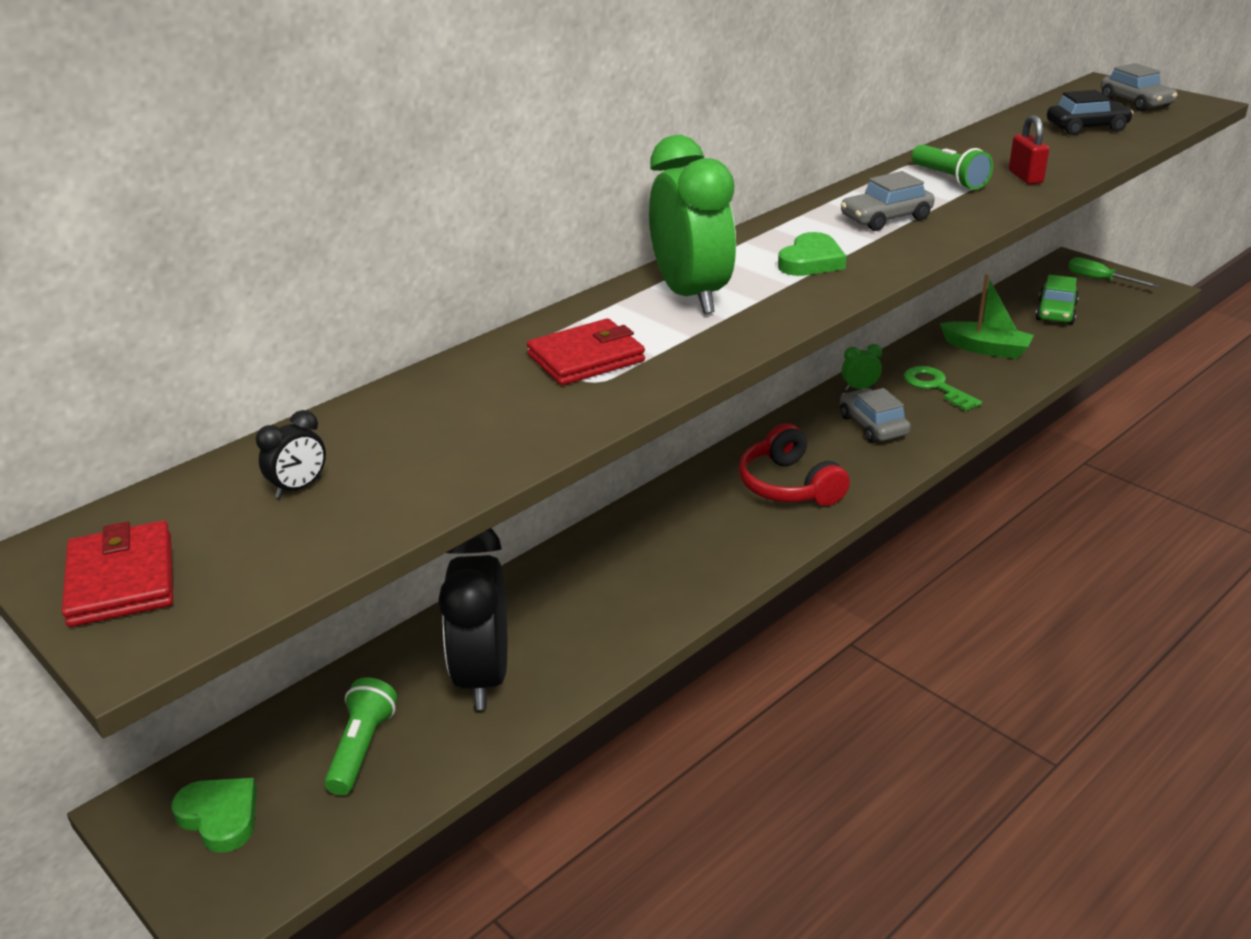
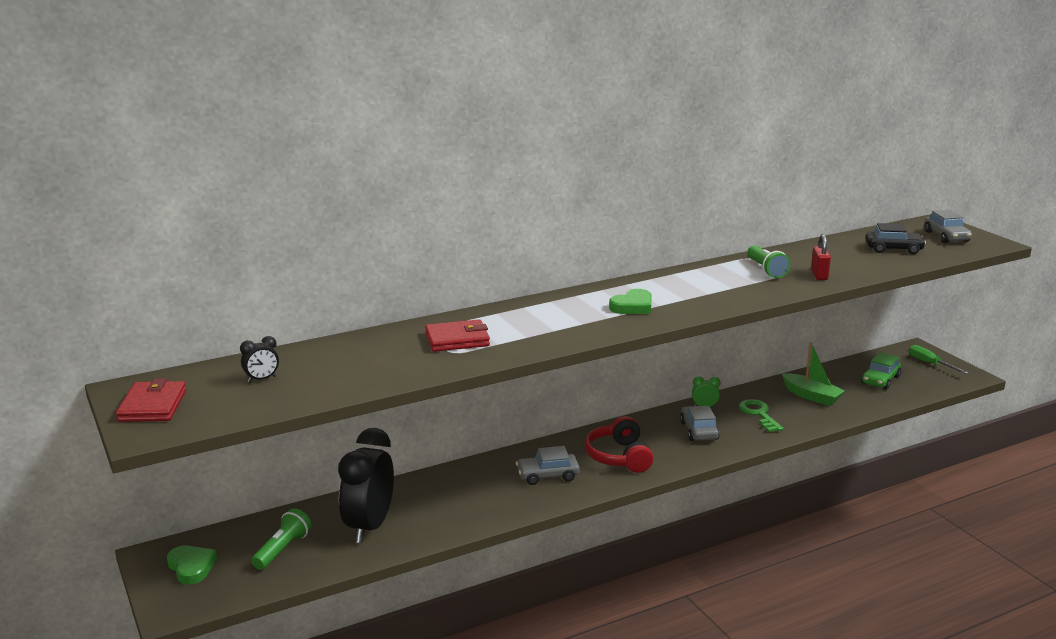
camera: 15 degrees right, 10 degrees down
(691, 296) = (543, 315): green clock -> none
(886, 218) = (702, 288): grey car -> grey car (547, 475)

